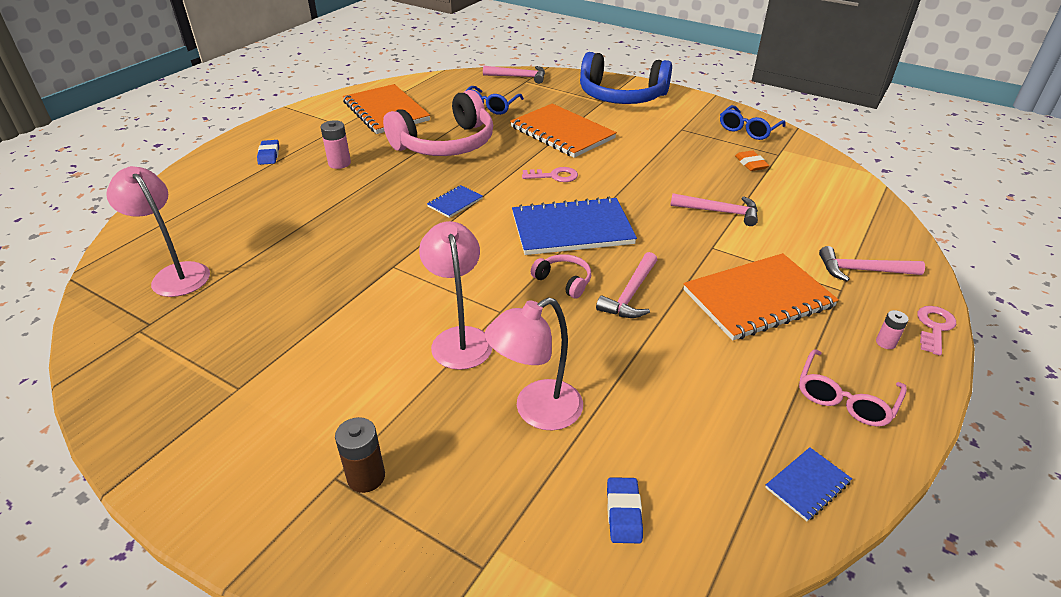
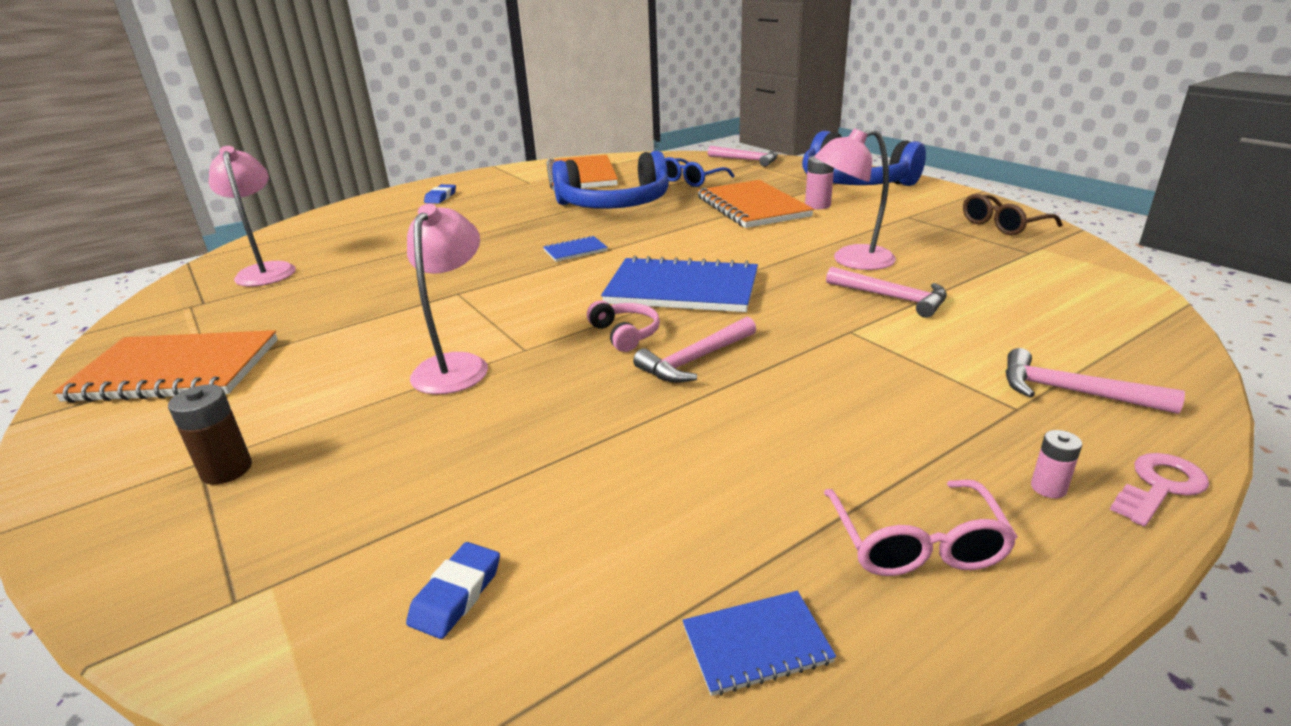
camera: 25 degrees right, 10 degrees down
(339, 163) = (496, 209): pink battery -> pink battery (817, 205)
(445, 144) = (615, 204): pink headphones -> blue headphones
(536, 411) = (466, 453): pink lamp -> pink lamp (851, 260)
(554, 176) = (707, 241): pink key -> none
(748, 130) = (1002, 225): blue glasses -> brown glasses
(751, 164) = (979, 257): orange eraser -> none
(758, 299) = (871, 395): orange notebook -> orange notebook (176, 370)
(845, 398) = (916, 544): pink glasses -> pink glasses turned 60 degrees counterclockwise

